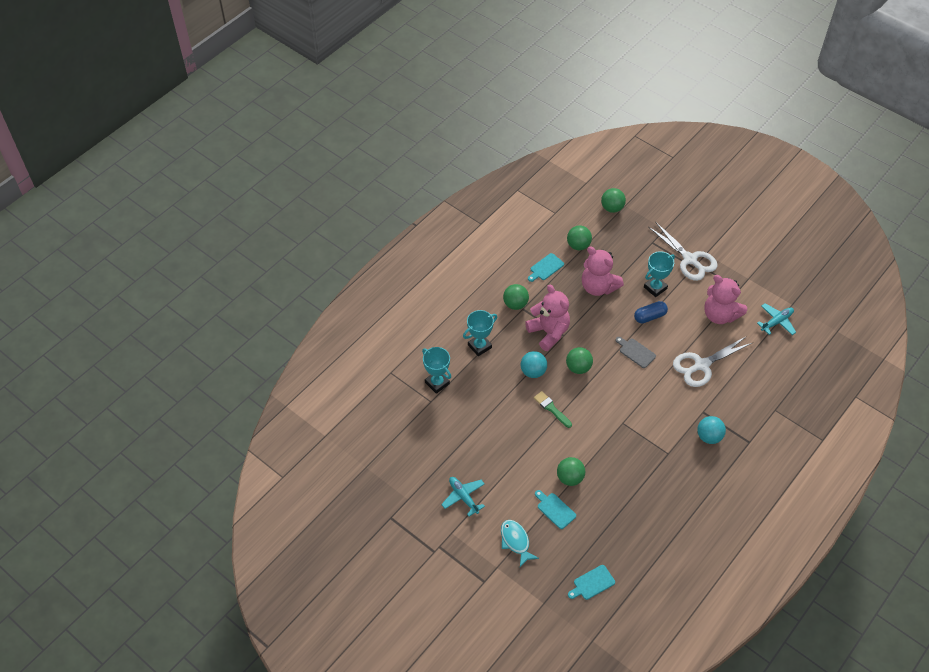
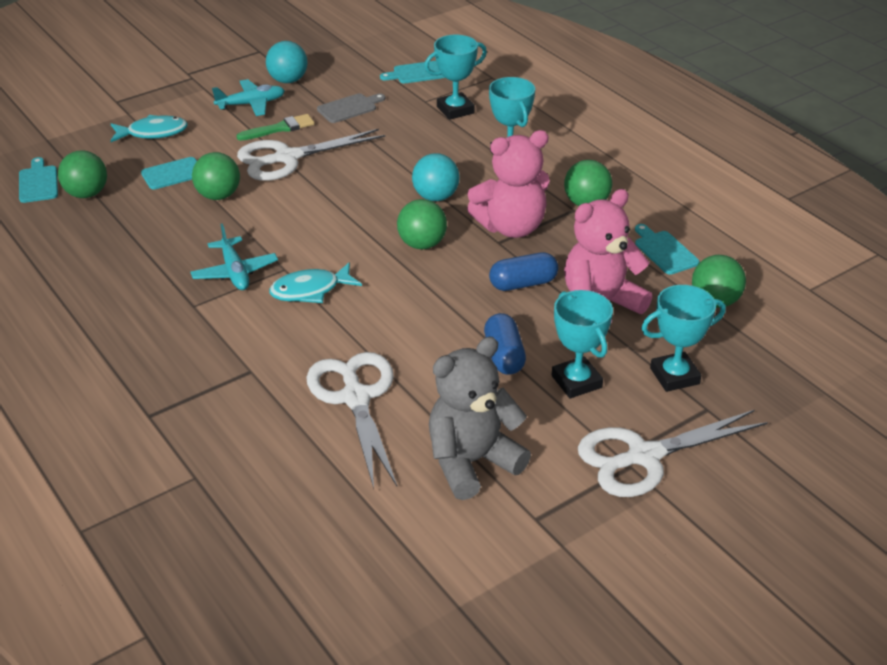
camera: 105 degrees right, 15 degrees down
(396, 414) = (418, 73): none -> turquoise cutting board
(519, 456) = (287, 158): none -> white scissors
(551, 408) = (354, 202): green brush -> green brush (279, 128)
(594, 319) = (523, 283): none -> blue capsule
(612, 208) = (818, 371): green ball -> green ball (86, 194)
(635, 406) = (310, 290): none -> turquoise fish
(636, 255) = (674, 376): none -> turquoise trophy
(636, 352) = (426, 318): grey cutting board -> grey cutting board (349, 108)
(709, 437) = (194, 364): turquoise ball -> turquoise ball (288, 80)
(720, 315) = (471, 462): pink teddy bear -> grey teddy bear
(776, 322) = (417, 556): turquoise plane -> turquoise plane (235, 272)

